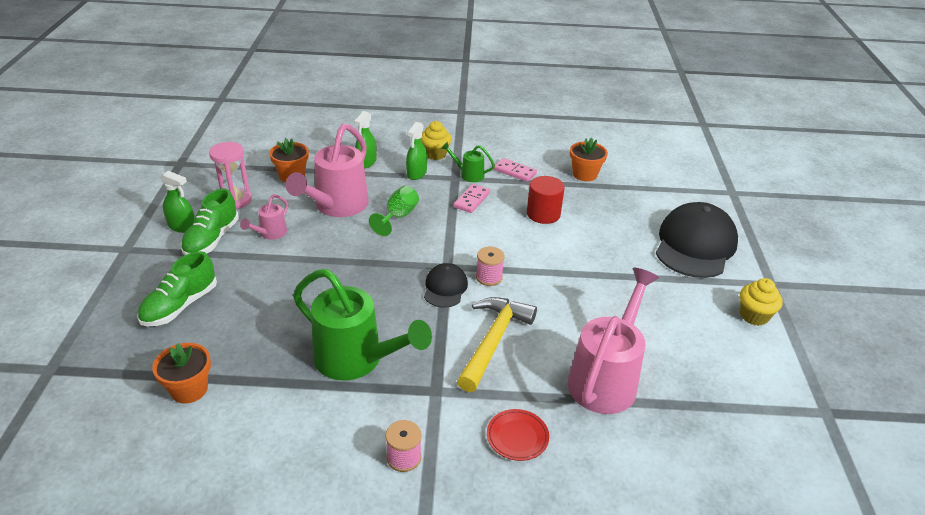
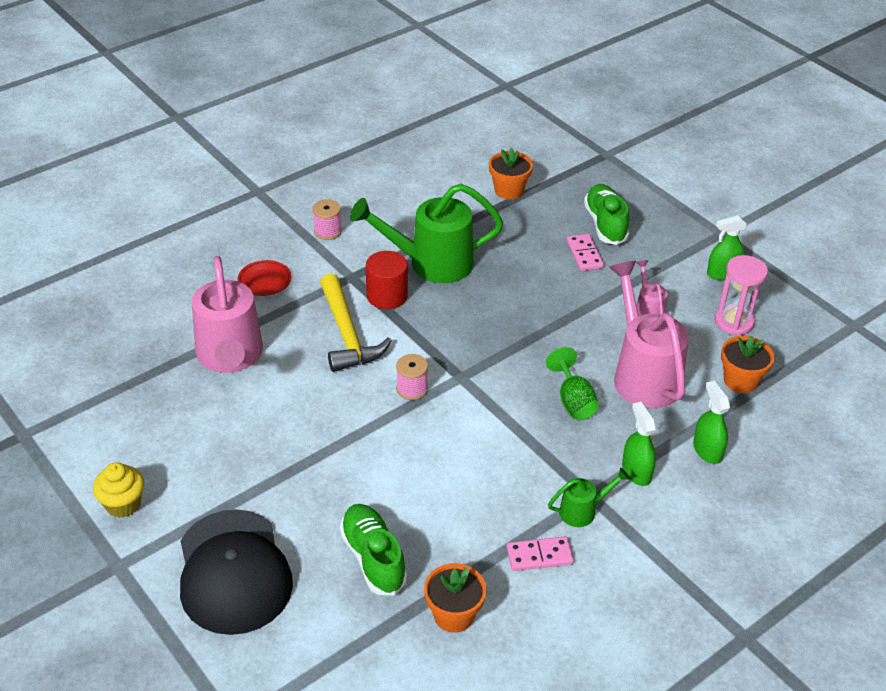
camera: 140 degrees right, 5 degrees up
(211, 239) = (680, 278): green shoe -> green shoe (373, 558)
(435, 154) = (660, 519): yellow cupcake -> none
(445, 288) = (437, 355): black cap -> none
(471, 200) = (533, 473): pink domino -> pink domino (584, 254)
(543, 214) = (439, 505): red cylinder -> red cylinder (387, 296)

